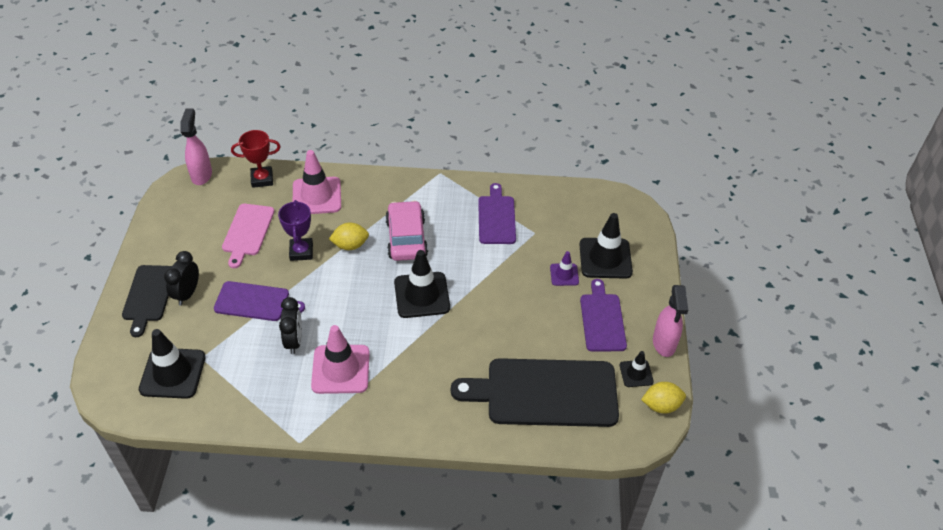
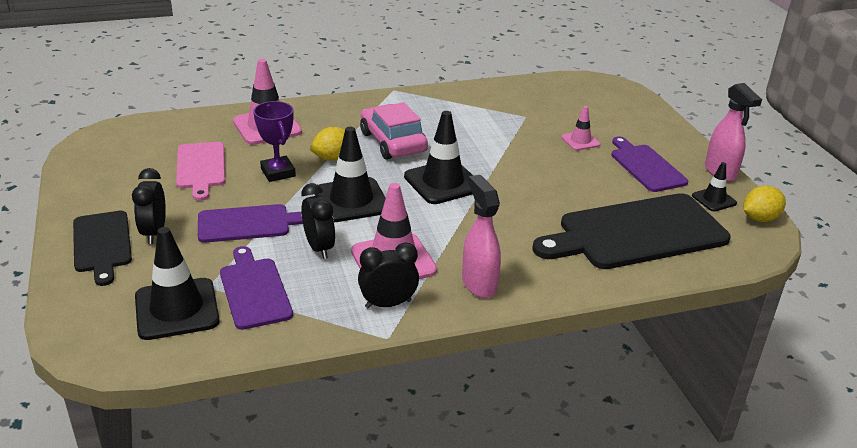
camera: 20 degrees left, 15 degrees down
(201, 175) = (114, 131): pink spray bottle -> pink spray bottle (479, 284)
(262, 179) = (192, 124): red trophy -> none
(315, 411) = (388, 304): none -> black clock
(496, 217) = (478, 112): purple cutting board -> purple cutting board (254, 290)
(564, 275) = (580, 141): purple traffic cone -> pink traffic cone
(605, 258) = (610, 123): black traffic cone -> black traffic cone (351, 200)

